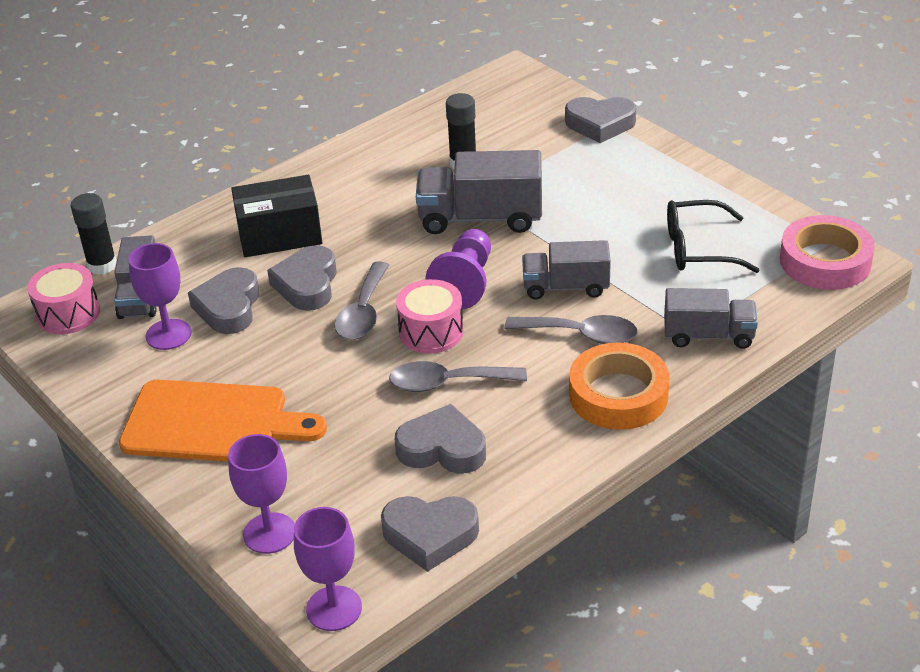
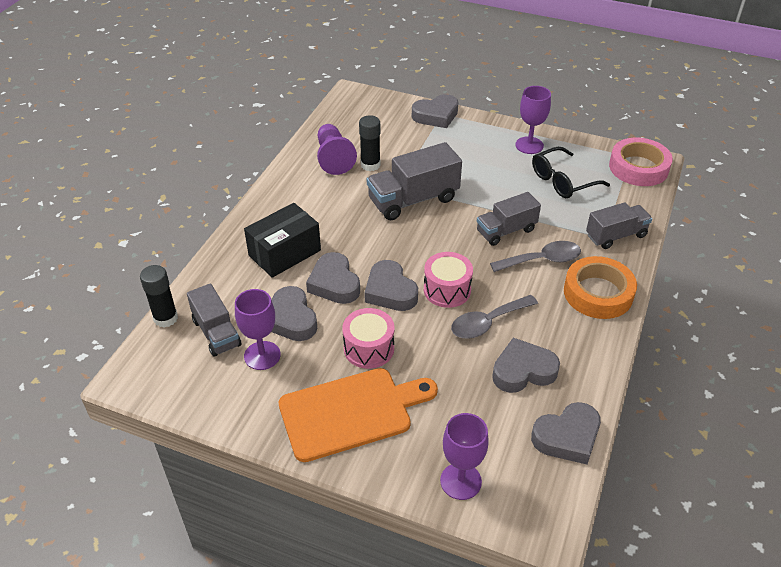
camera: 30 degrees left, 5 degrees up
(68, 314) = (168, 366): pink drum -> pink drum (369, 348)
(334, 608) = (550, 519): purple goblet -> purple goblet (529, 145)
(363, 312) = (390, 291): grey spoon -> grey heart
(465, 283) = (440, 248): purple pawn -> purple pawn (333, 158)

